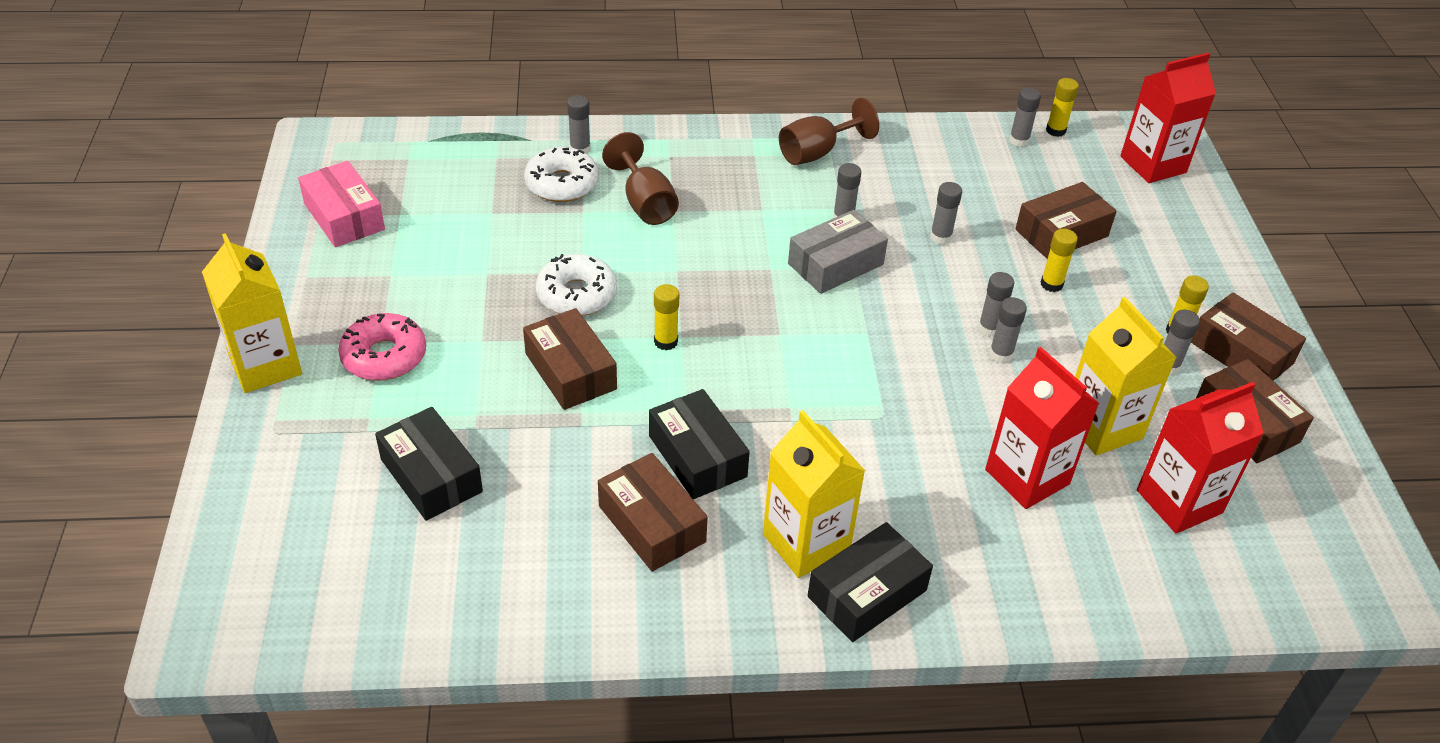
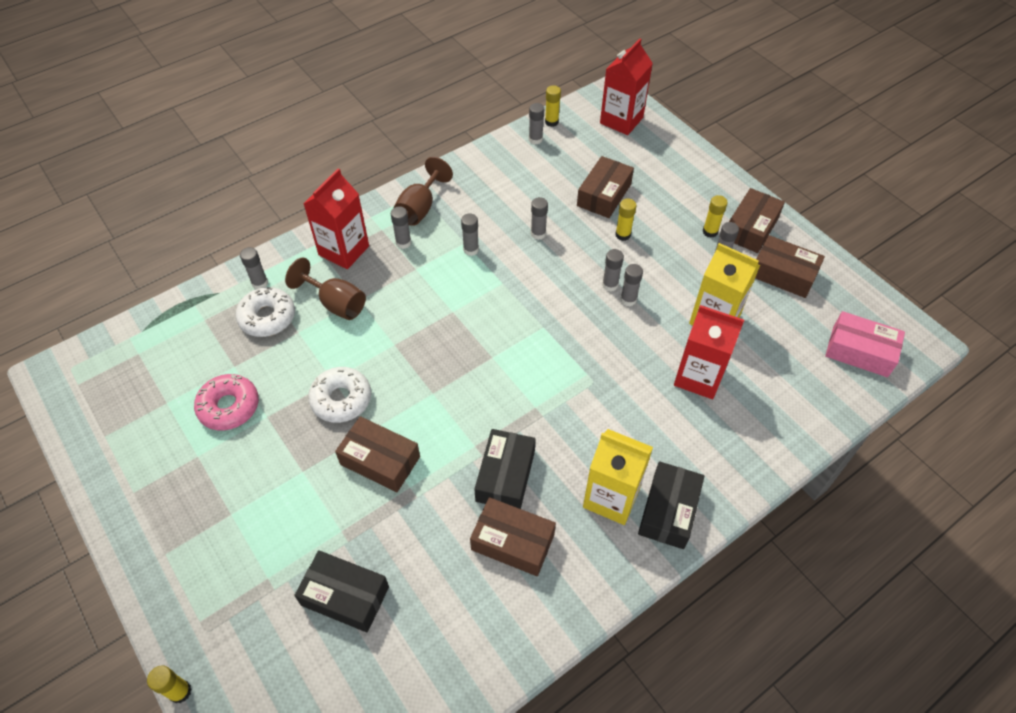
camera: 30 degrees left, 10 degrees up
(265, 365) = (158, 582): yellow carton -> none
(344, 216) = (125, 427): pink box -> pink box (860, 351)
(384, 356) = (242, 523): pink donut -> pink donut (229, 407)
(666, 342) = (425, 402): yellow glue stick -> yellow glue stick (180, 691)
(697, 456) = (505, 476): black box -> black box turned 75 degrees clockwise
(769, 178) = (403, 243): none -> grey glue stick
(835, 264) = (489, 286): grey box -> none
(1179, 501) = (785, 346): red carton -> red carton (344, 250)
(1241, 353) = (751, 228): brown box -> brown box turned 75 degrees counterclockwise

